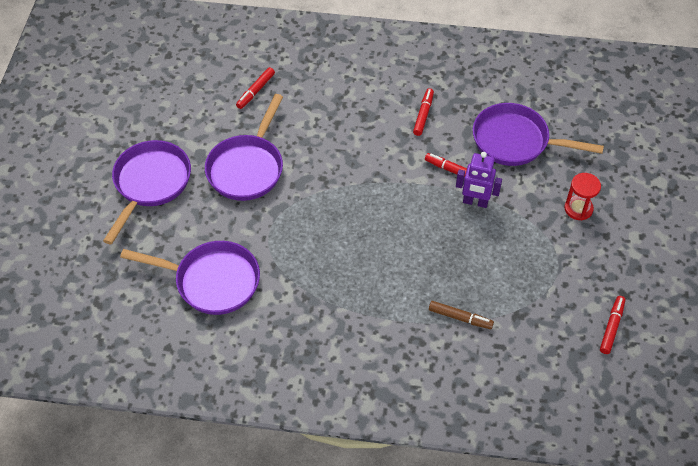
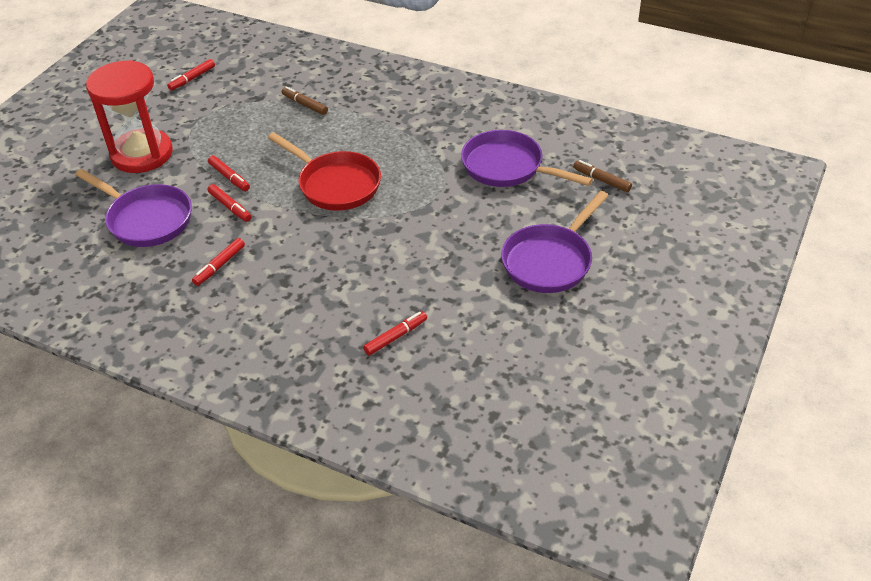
camera: 160 degrees left, 10 degrees down
(114, 287) = (601, 180): none -> brown marker
(247, 168) = (438, 254): purple pan -> none
(371, 218) = (335, 184): none -> red pan
(475, 202) = (229, 177): purple robot -> red marker
(578, 209) = (142, 154): red hourglass -> red hourglass, size x2.18

